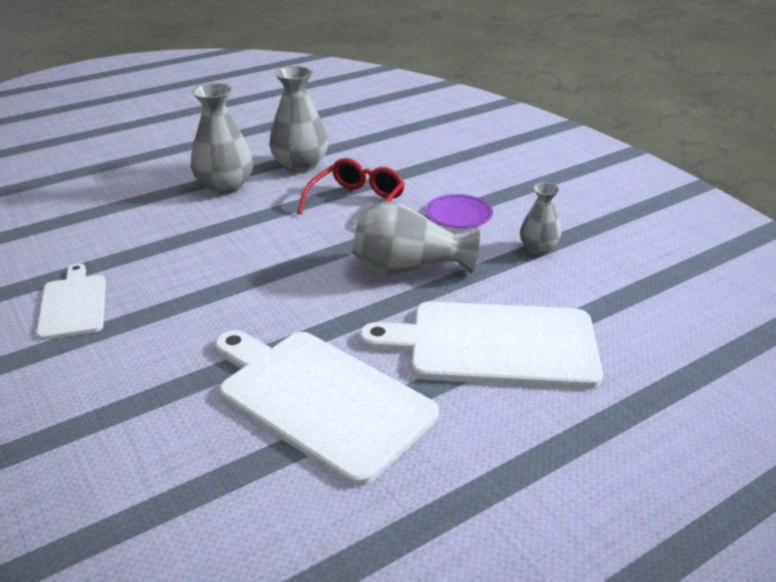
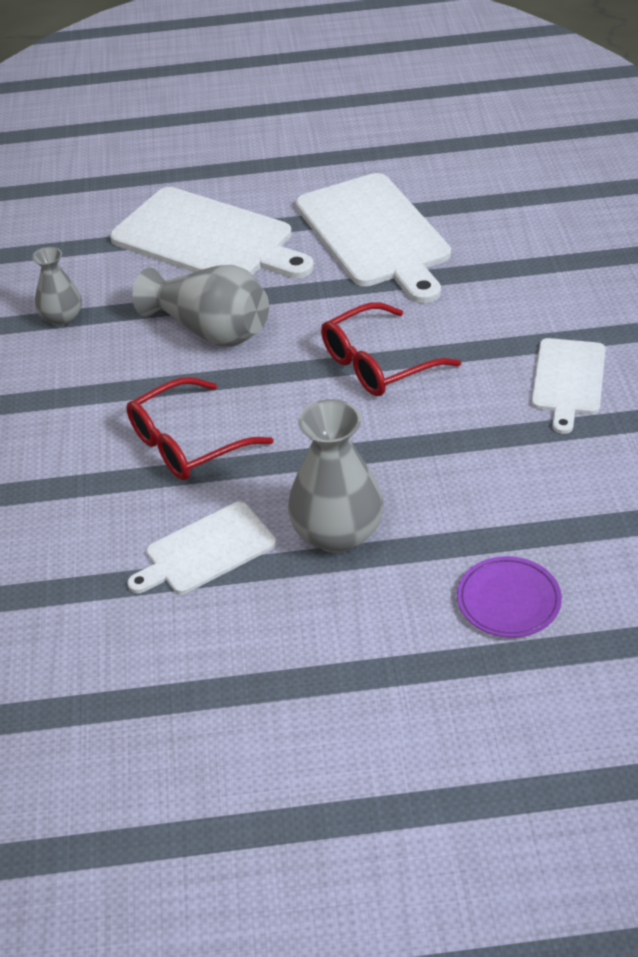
camera: 150 degrees left, 10 degrees up
(248, 278) = (378, 364): none -> red glasses
(300, 165) = (206, 550): grey vase -> white cutting board
(458, 215) = (90, 386): purple plate -> purple plate (508, 600)

